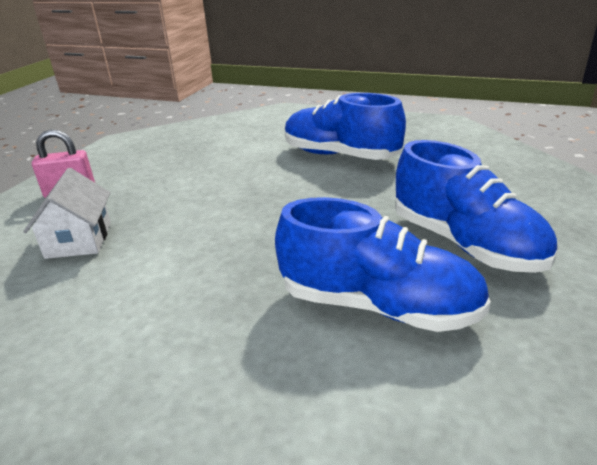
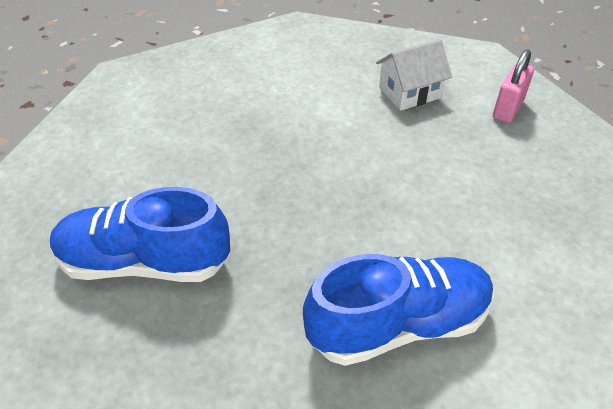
camera: 130 degrees right, 15 degrees up
(79, 240) = (409, 93): white house -> white house turned 60 degrees counterclockwise
(378, 306) = (166, 170): blue shoe -> none

